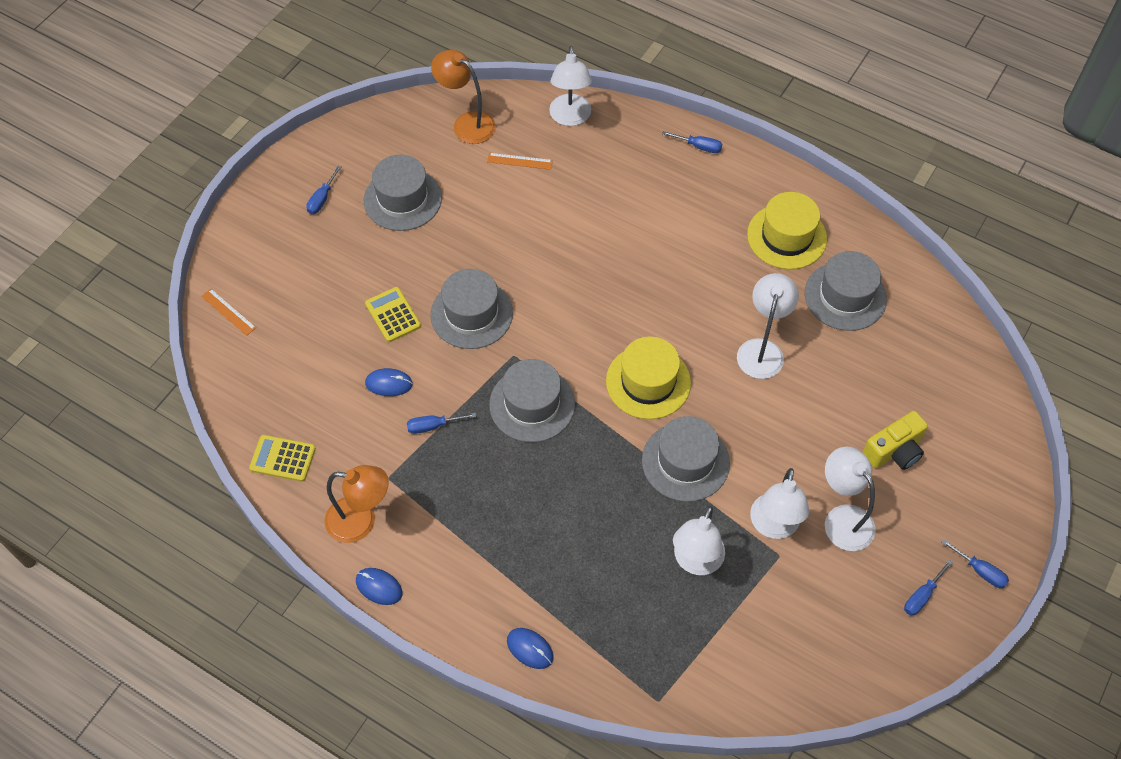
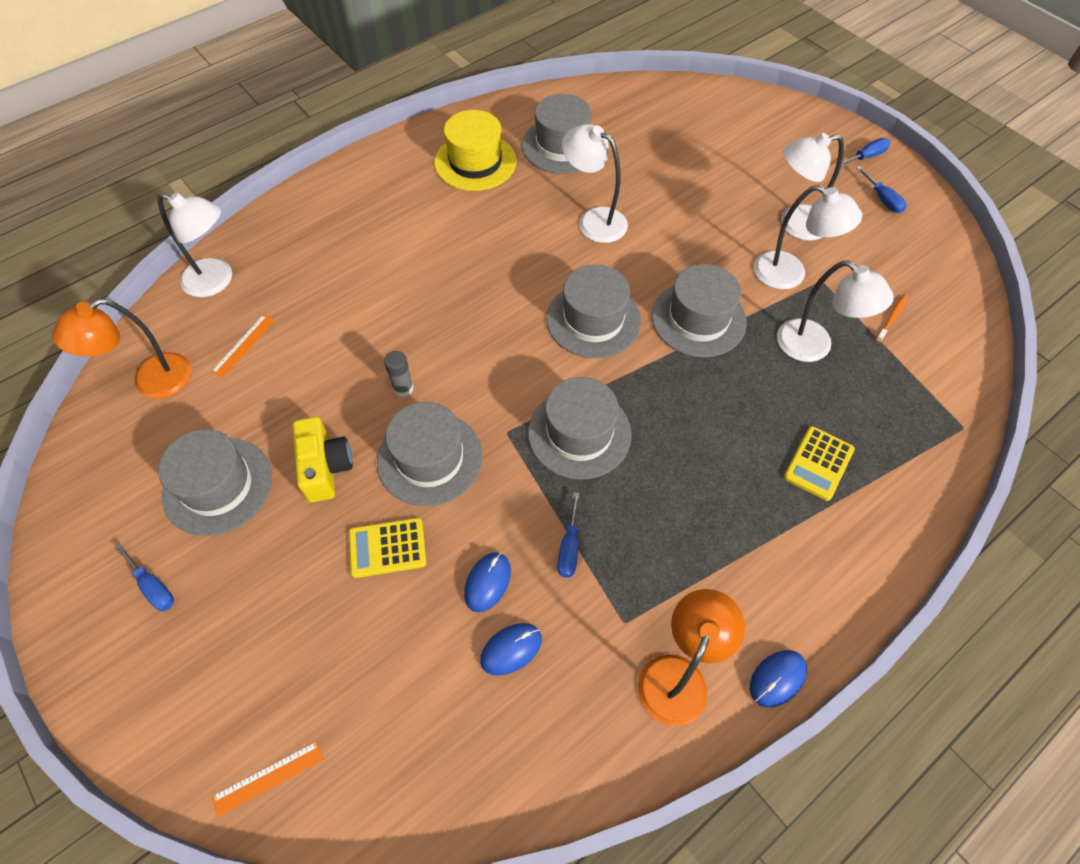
camera: 70 degrees left, 0 degrees up
(283, 458) = (549, 758): yellow calculator -> yellow calculator (818, 463)
(525, 274) = (403, 388): none -> grey glue stick
(530, 649) = (888, 529): blue mouse -> blue mouse (511, 649)
(648, 382) = (593, 320): yellow hat -> grey hat
(699, 146) = (330, 189): blue screwdriver -> none
(761, 624) = (892, 318): none -> orange toothbrush
(894, 451) = (735, 168): yellow camera -> yellow camera (325, 467)

